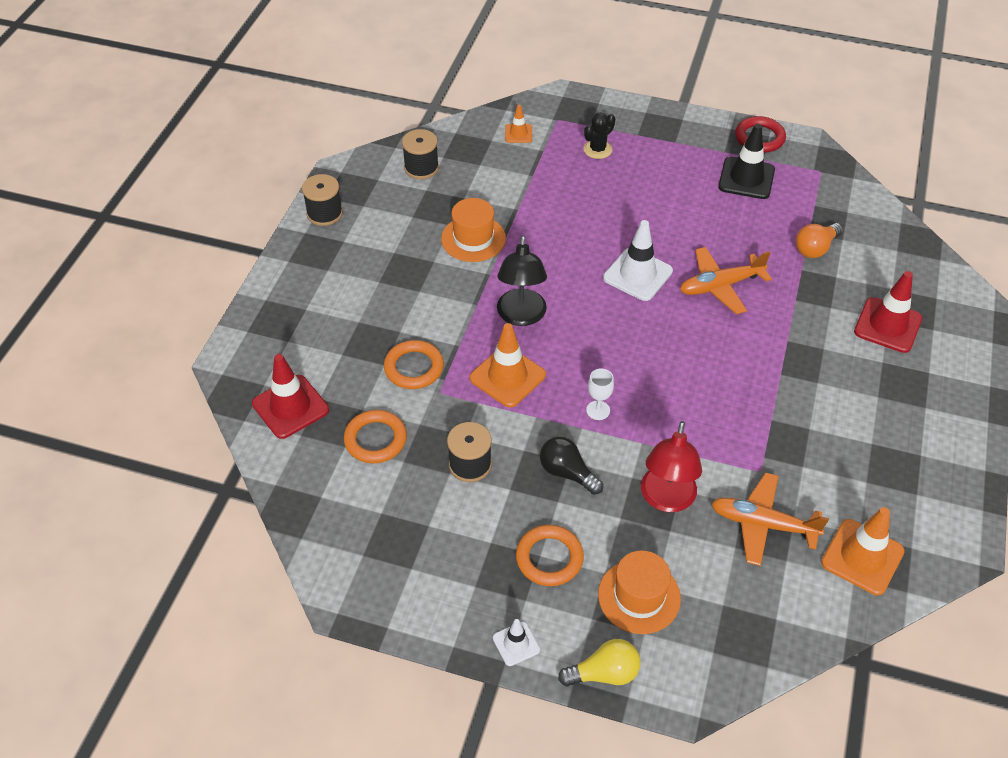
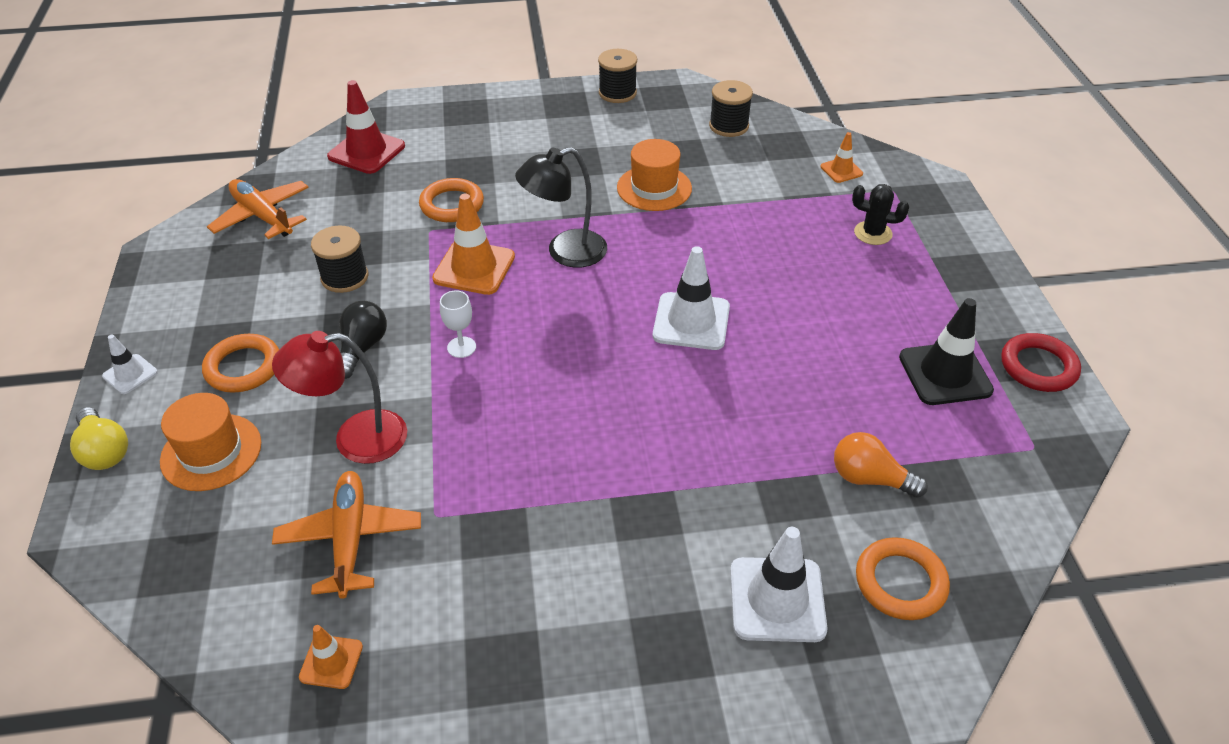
camera: 65 degrees right, 5 degrees down
(375, 439) = (350, 210): orange ring -> orange ring (900, 582)
(720, 286) = (725, 398): orange plane -> orange plane (262, 216)
(862, 557) = (331, 662): orange traffic cone -> orange traffic cone, size x0.55
(887, 325) = (777, 599): red traffic cone -> white traffic cone

